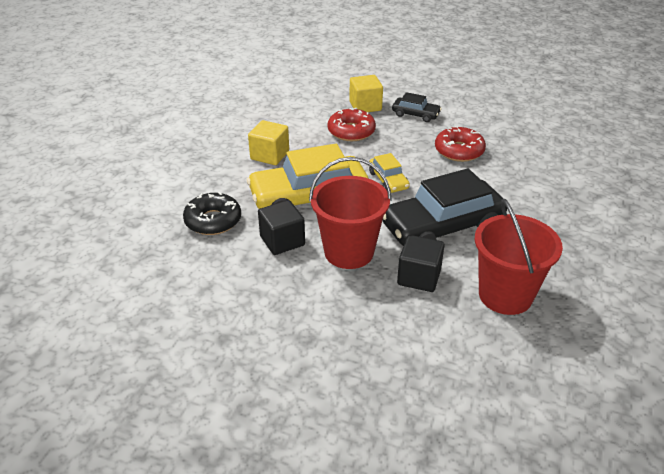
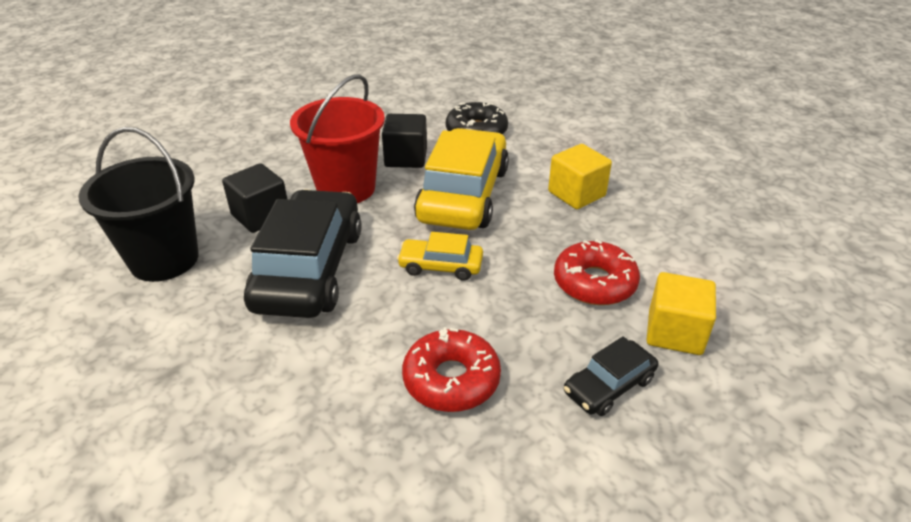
camera: 120 degrees right, 0 degrees up
(505, 295) = (164, 259): red bucket -> black bucket

